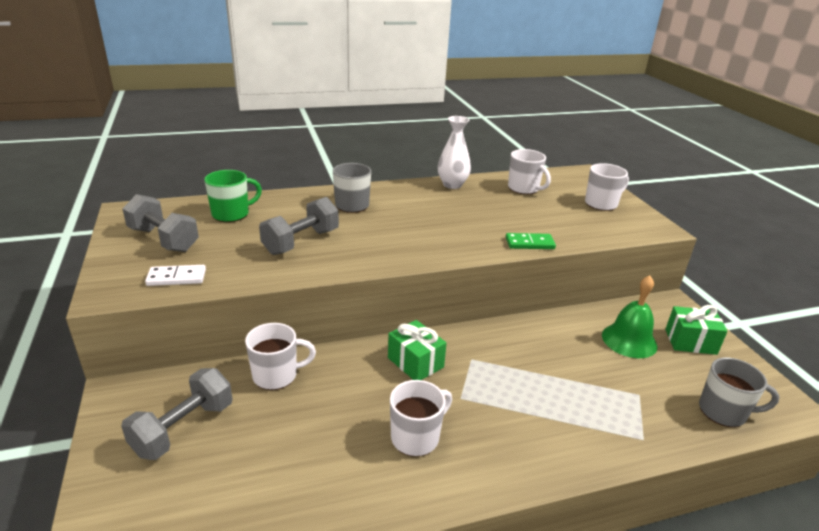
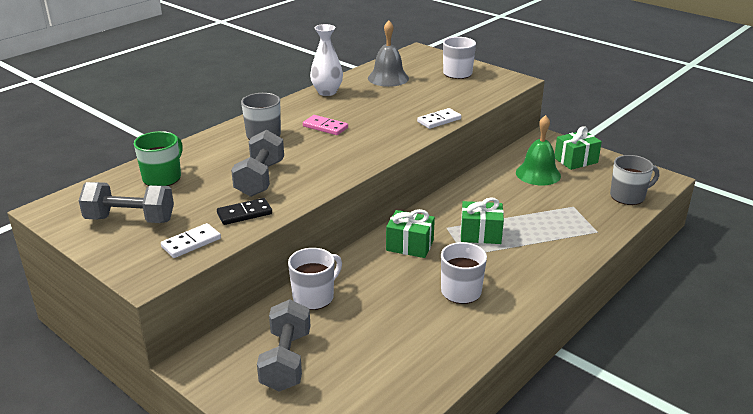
camera: 30 degrees left, 0 degrees up
(249, 268) = (244, 213): none -> black domino
(413, 215) = (325, 127): none -> pink domino
(499, 382) = (480, 234): none -> green gift
(524, 188) = (388, 78): white mug -> grey bell
(529, 243) = (439, 120): green domino -> white domino

